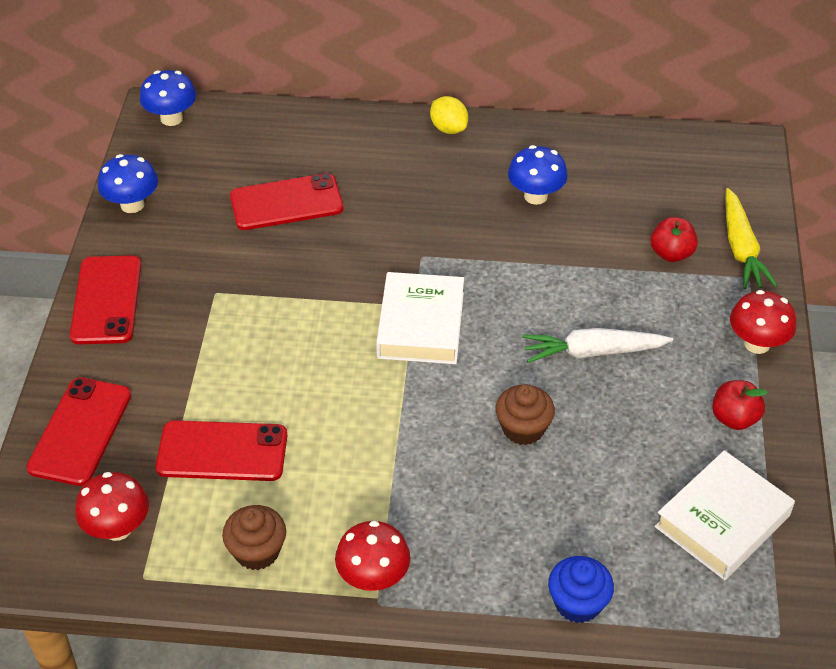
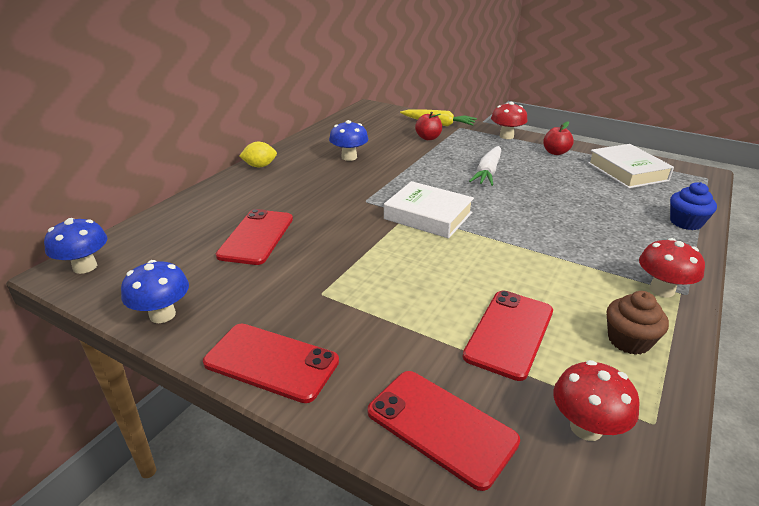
camera: 65 degrees left, 15 degrees down
(523, 428) = (539, 205): brown cupcake -> none

